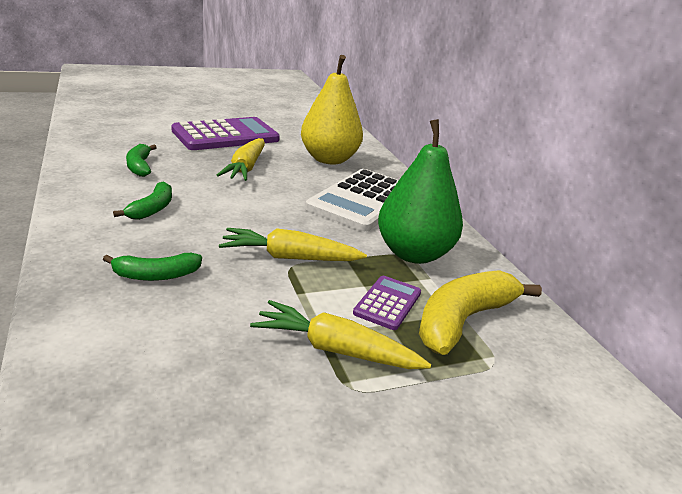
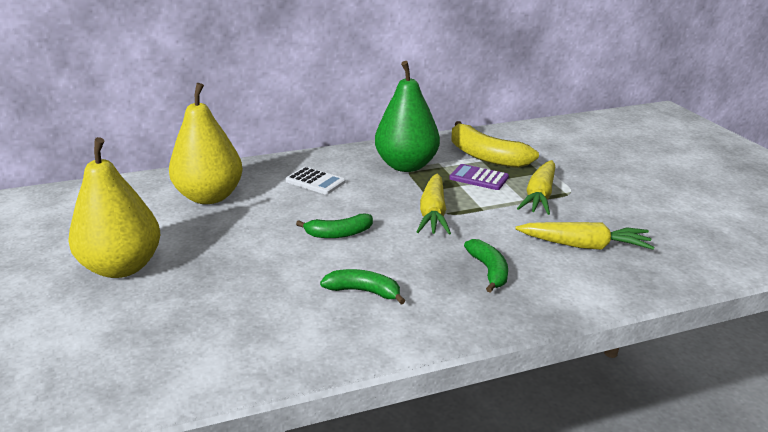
camera: 85 degrees left, 0 degrees up
(139, 166) = (243, 320): green banana -> green banana (339, 234)
(225, 135) = (122, 267): purple calculator -> yellow pear
(246, 168) = (240, 245): yellow carrot -> yellow carrot (584, 245)
(363, 201) = (315, 181): white calculator -> white calculator, size x0.49

